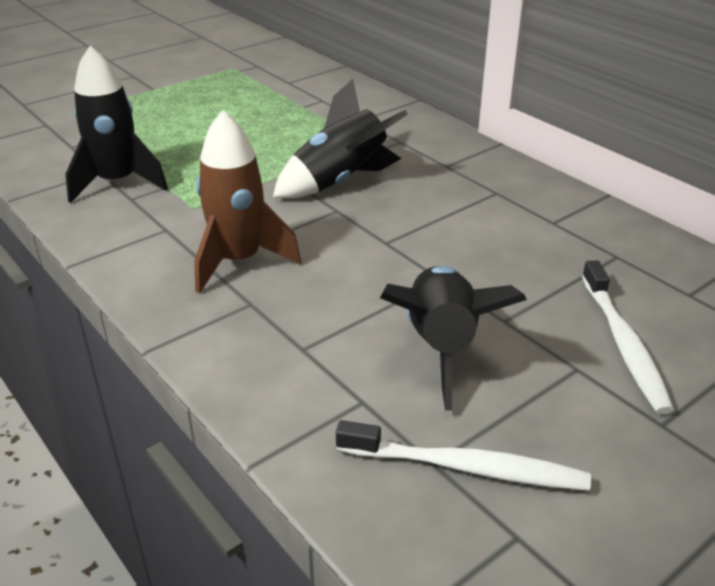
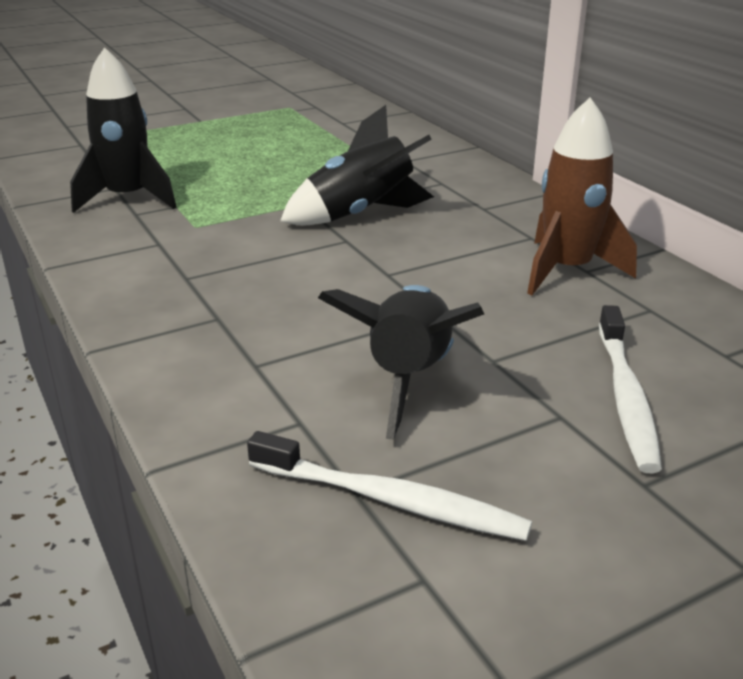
camera: 10 degrees right, 5 degrees down
(238, 261) = (221, 278): brown rocket -> brown rocket (566, 270)

